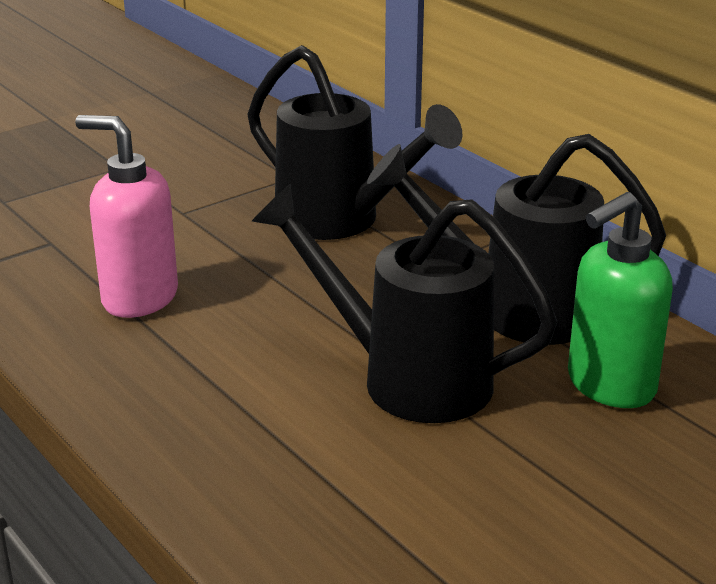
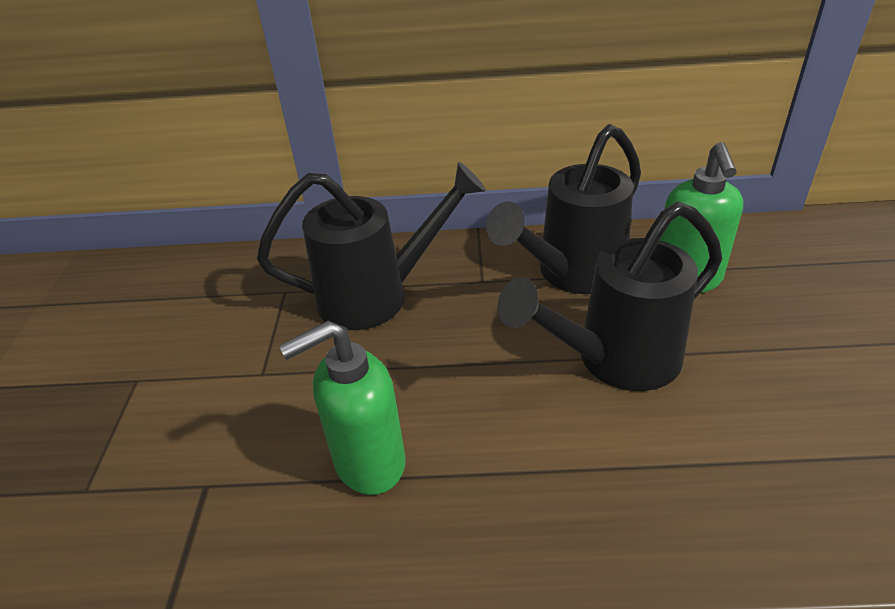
camera: 50 degrees left, 10 degrees up
(139, 298) = (368, 463): pink soap dispenser -> green soap dispenser

